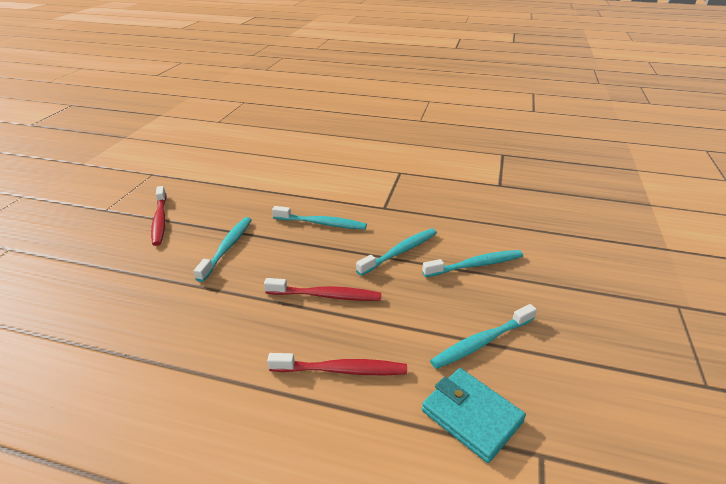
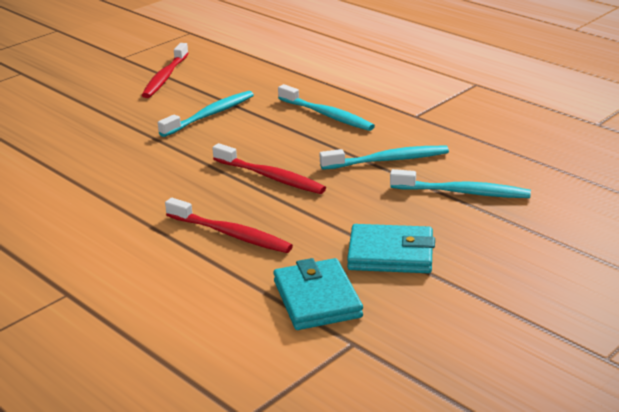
camera: 30 degrees right, 5 degrees down
(481, 342) = (390, 254): turquoise toothbrush -> turquoise wallet

